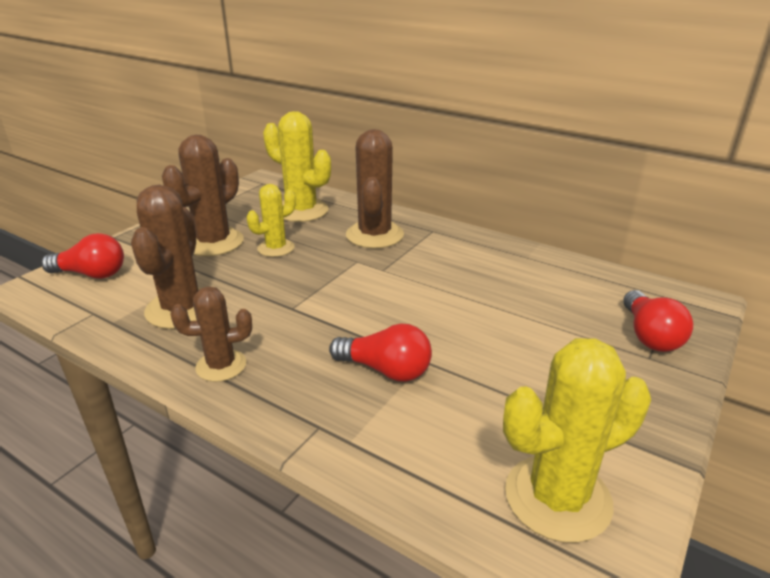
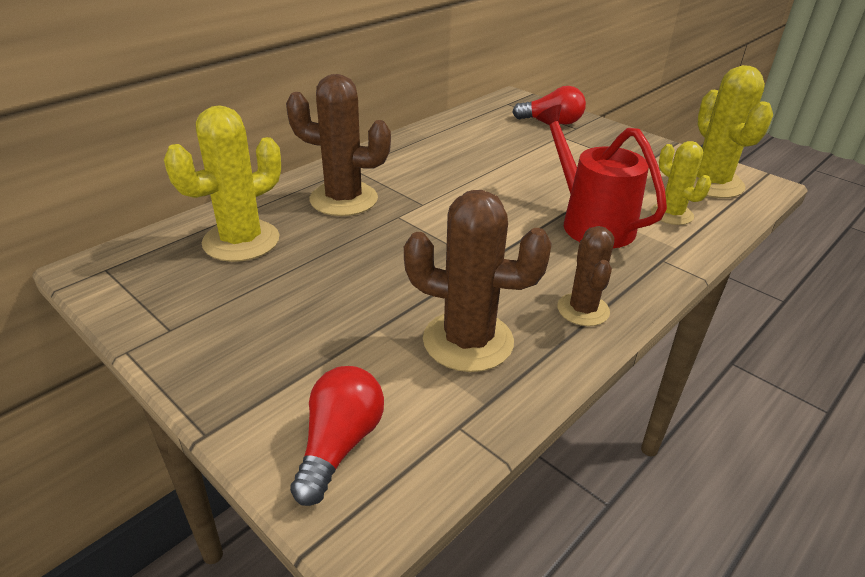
camera: 80 degrees left, 5 degrees up
(213, 242) = (295, 317): brown cactus -> none
(276, 248) = (341, 266): yellow cactus -> yellow cactus (671, 214)
(385, 370) = (590, 222): red light bulb -> red watering can

